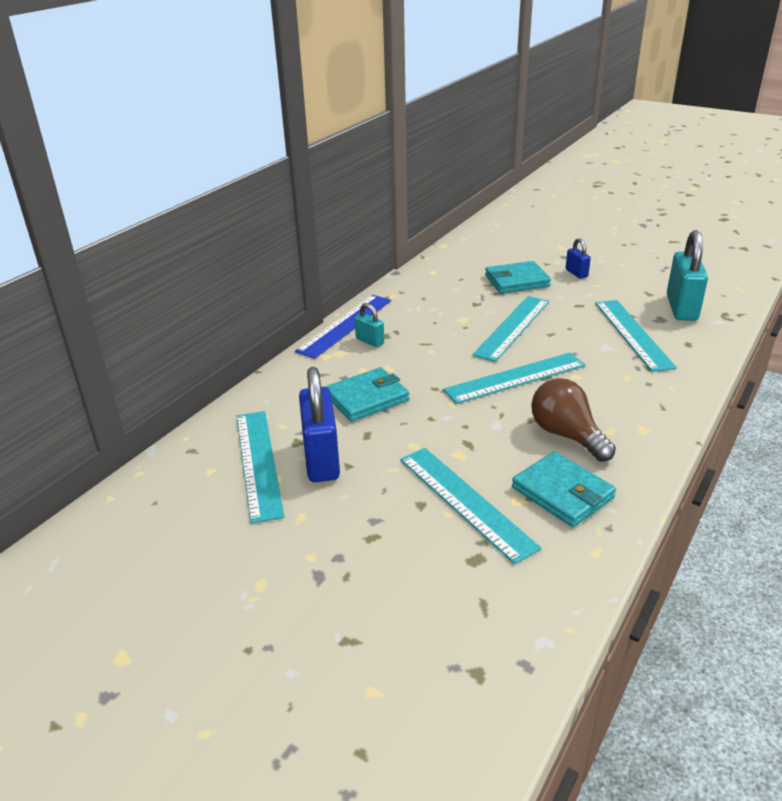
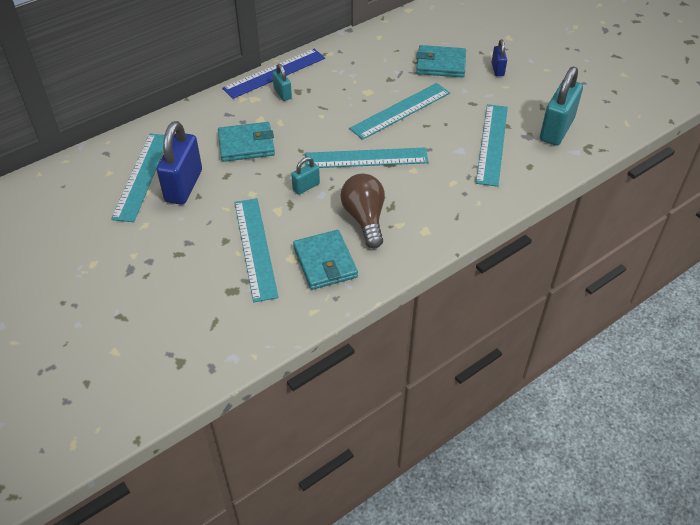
camera: 20 degrees right, 15 degrees up
(472, 422) = (306, 187): none -> turquoise padlock

